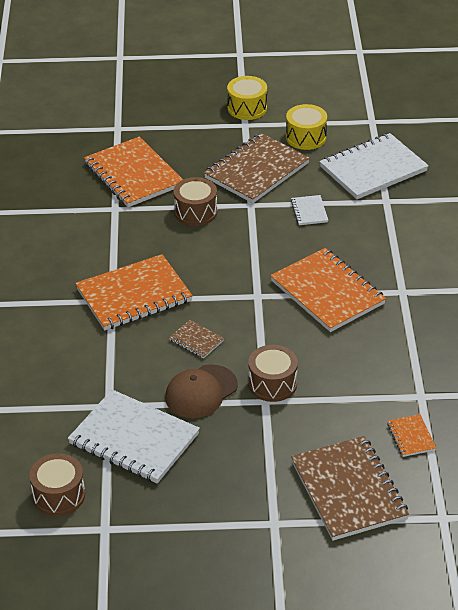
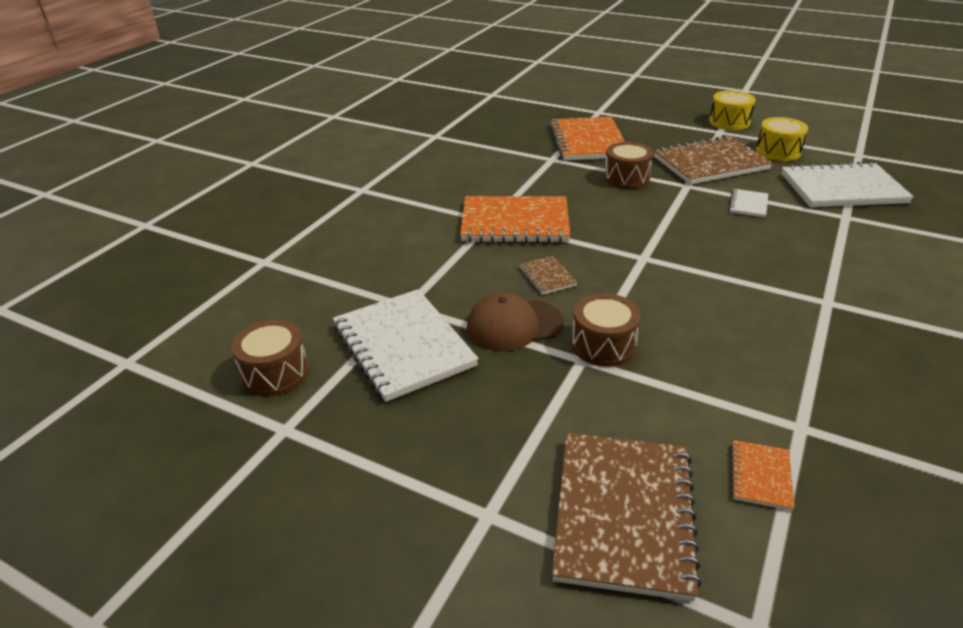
camera: 30 degrees right, 5 degrees down
(327, 292) = (728, 277): orange notebook -> none

